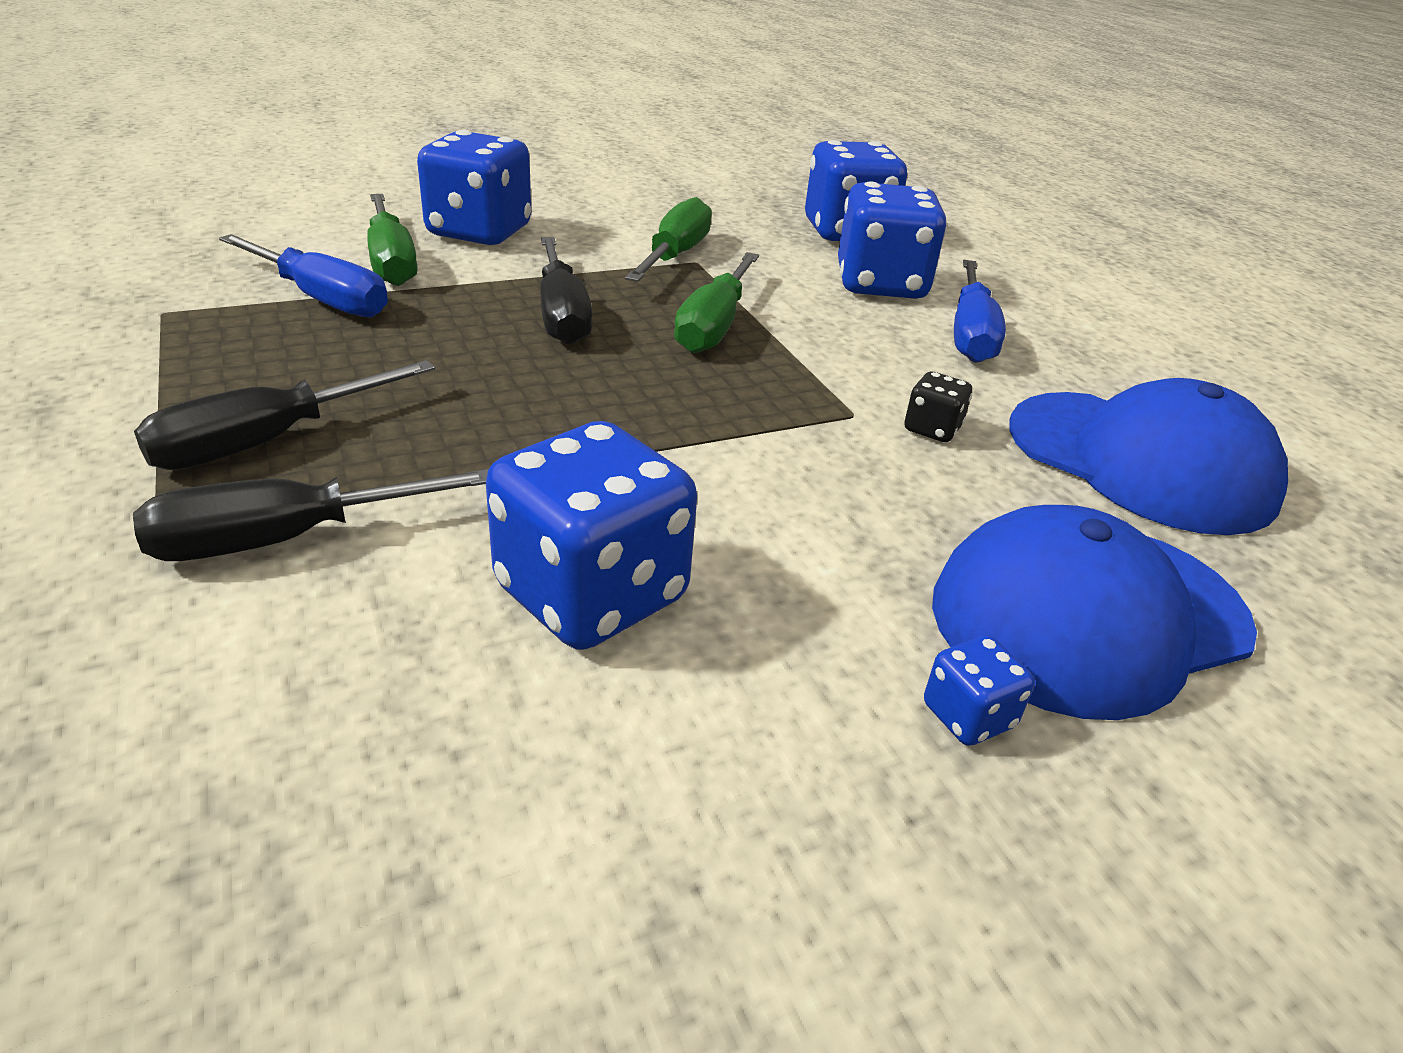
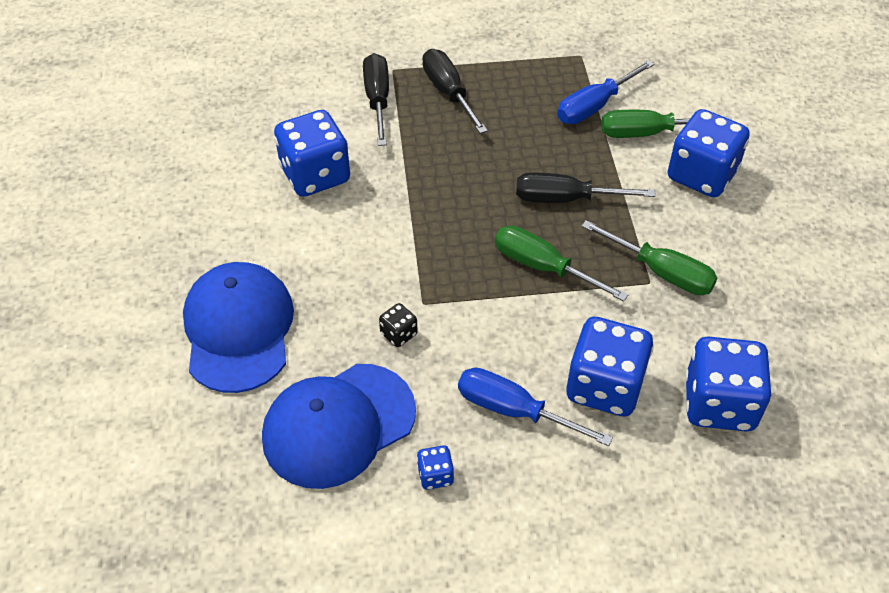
camera: 110 degrees right, 15 degrees up
(968, 716) = (209, 263): blue dice -> blue dice (435, 475)

